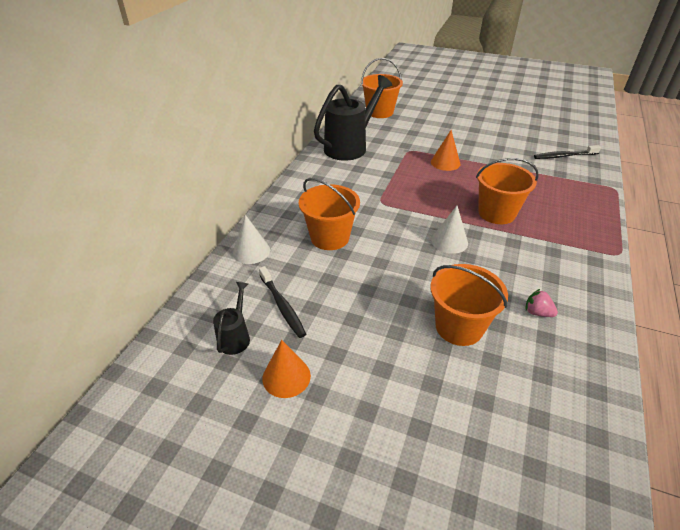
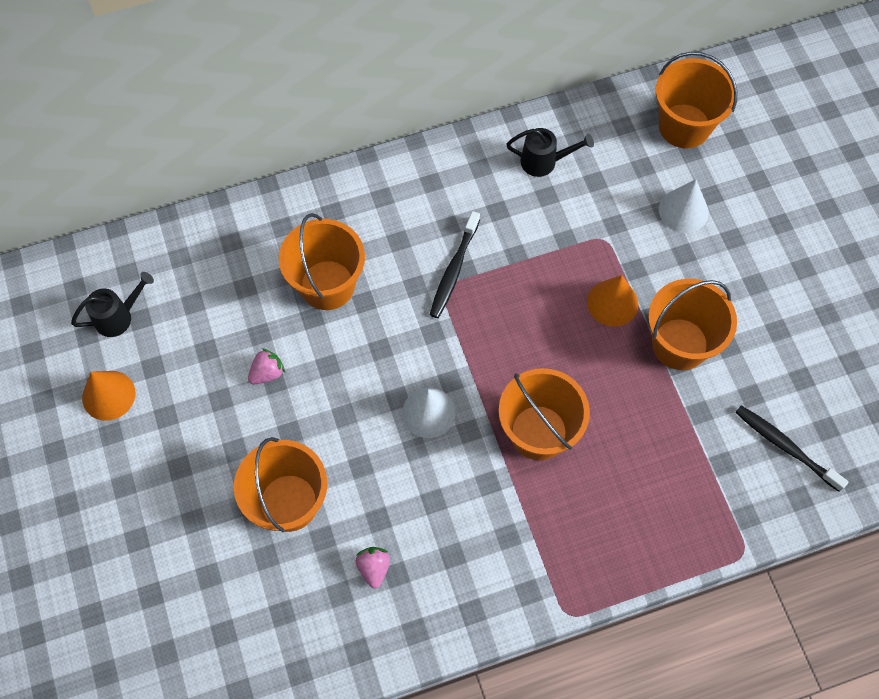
camera: 50 degrees right, 25 degrees up
(251, 251) = (239, 229): white cone -> white cone (683, 210)
(282, 306) = (187, 323): black toothbrush -> black toothbrush (454, 270)
(350, 146) = (544, 162): black watering can -> black watering can, size x0.48
(358, 289) = (267, 373): none -> pink strawberry
(486, 157) = (680, 344): none -> orange bucket

